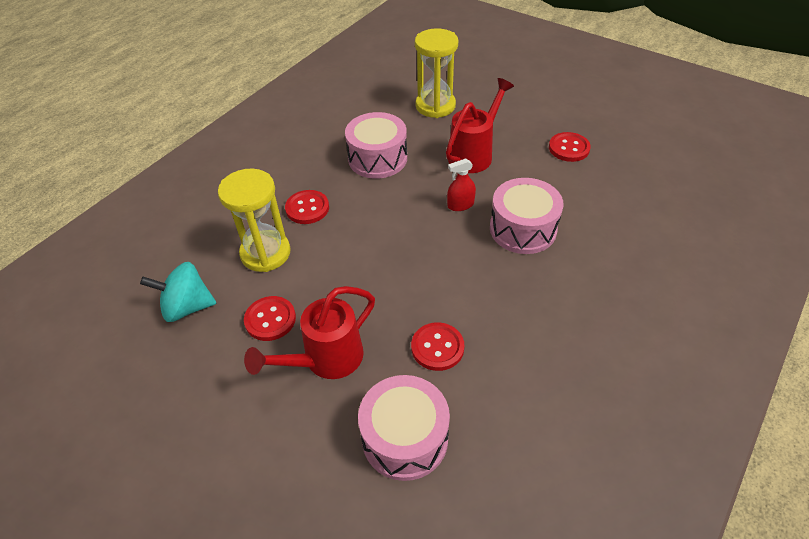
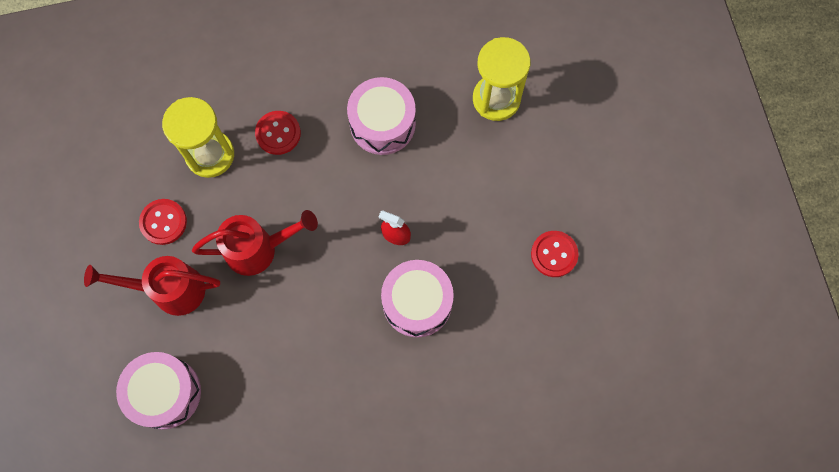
camera: 40 degrees right, 25 degrees up
(187, 307) = (120, 160): turquoise spinning top -> none
(437, 347) = (248, 347): red button -> none
(474, 154) = (466, 189): red watering can -> red watering can (258, 249)

